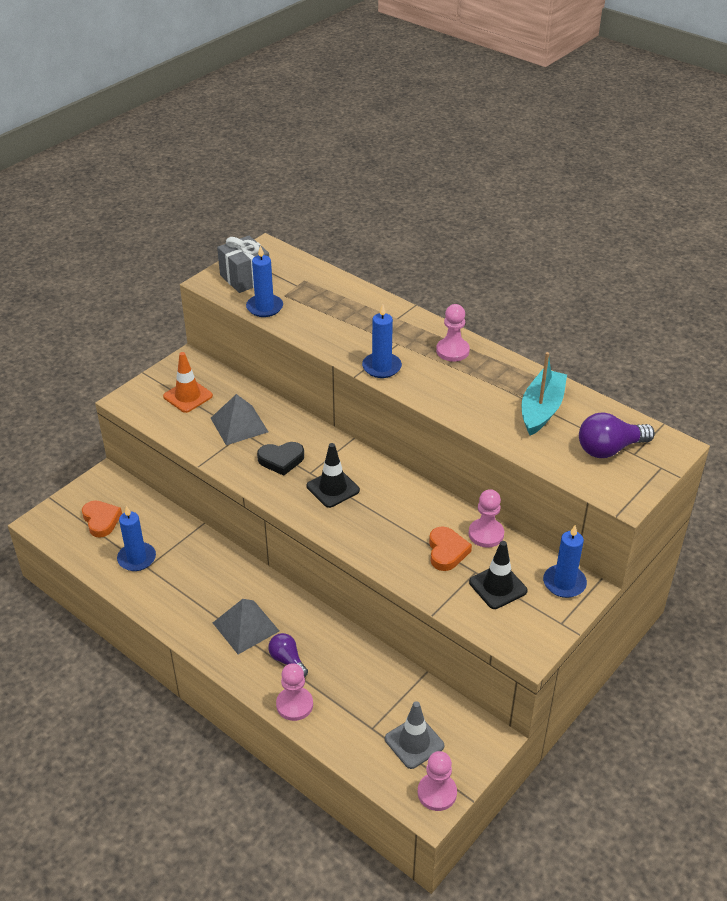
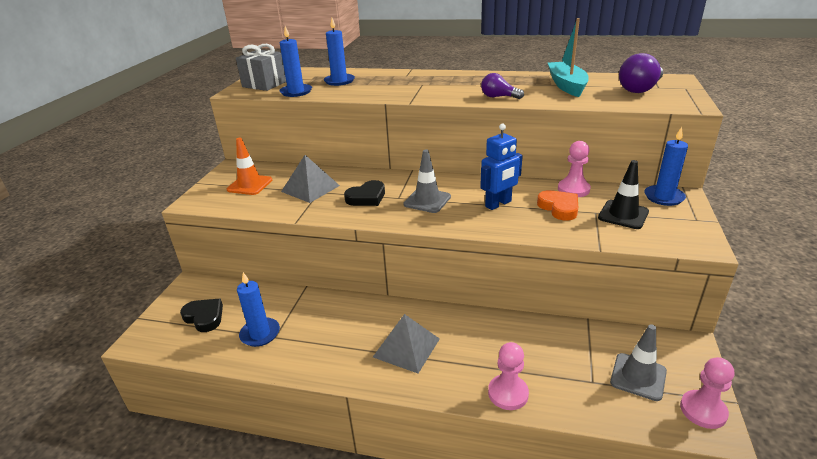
camera: 25 degrees left, 10 degrees down
(101, 520) = (204, 317): orange heart -> black heart
(287, 660) = (467, 359): purple light bulb -> purple light bulb (498, 97)
(333, 488) = (427, 200): black traffic cone -> grey traffic cone
(381, 367) = (425, 95): blue candle -> blue candle (339, 81)
(394, 521) = (498, 204): none -> blue robot
(452, 351) = (466, 78): pink pawn -> none

